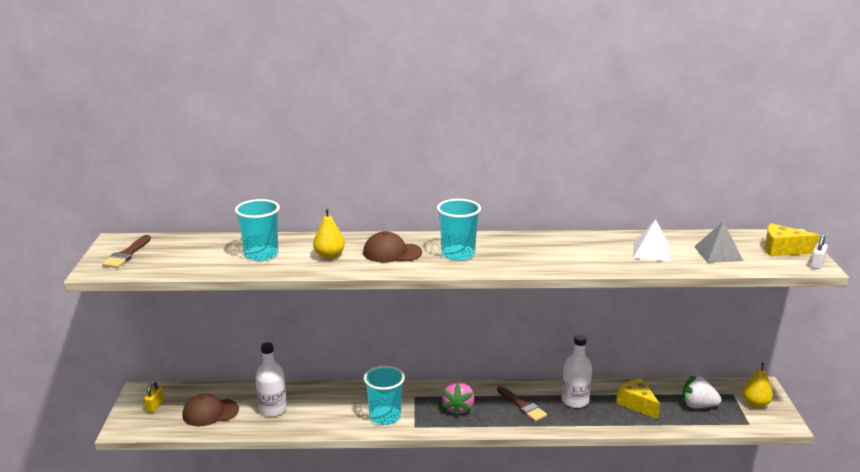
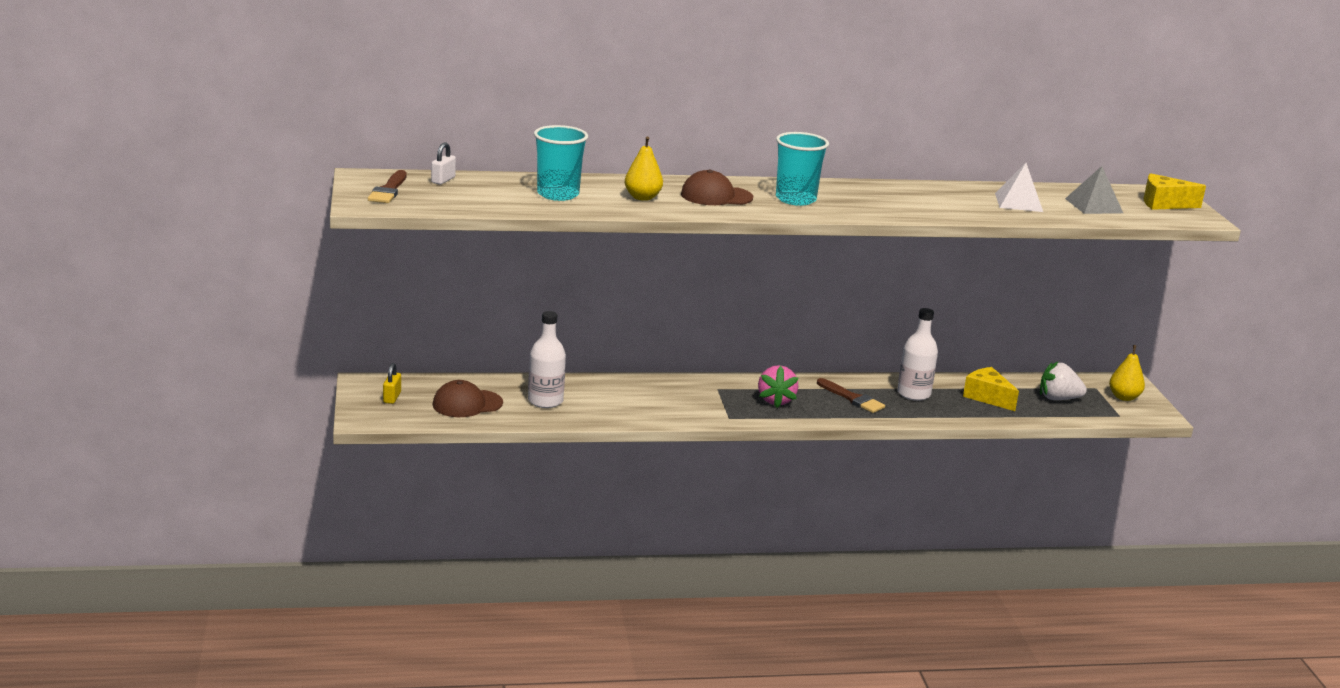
camera: 10 degrees left, 0 degrees up
(385, 417) = (689, 408): turquoise cup -> none
(817, 264) = (1204, 218): white padlock -> white padlock (443, 180)

